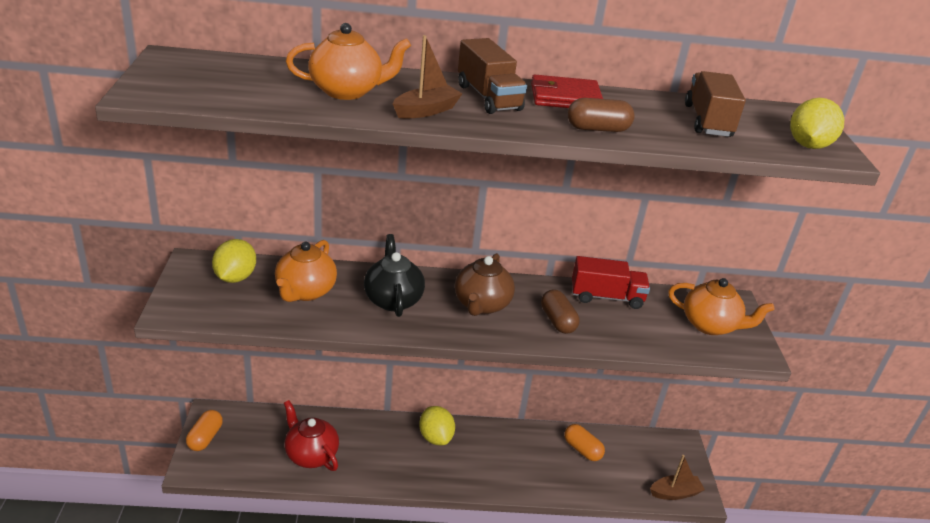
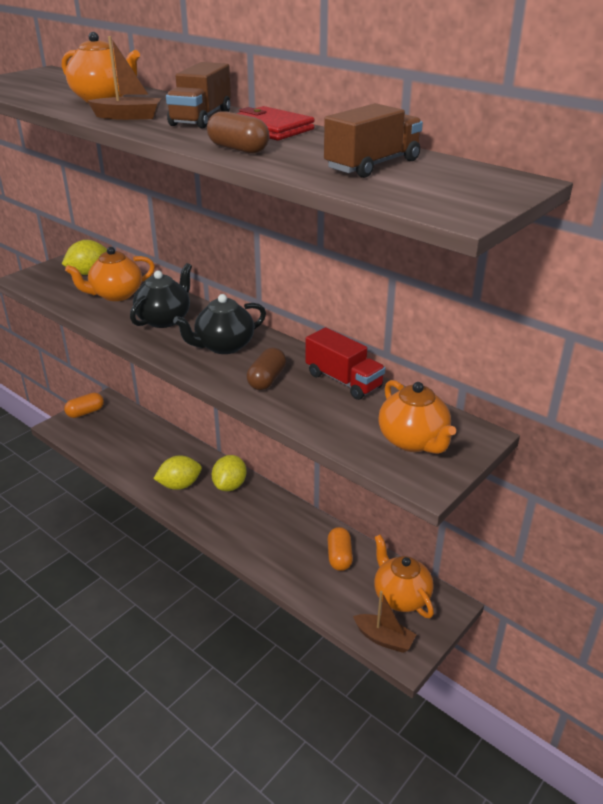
camera: 45 degrees right, 0 degrees up
(310, 454) = (132, 453): red teapot -> none
(481, 305) = (223, 346): brown teapot -> black teapot
(650, 455) = (400, 596): none -> orange teapot
(808, 145) = (442, 201): yellow lemon -> yellow lemon (179, 485)

